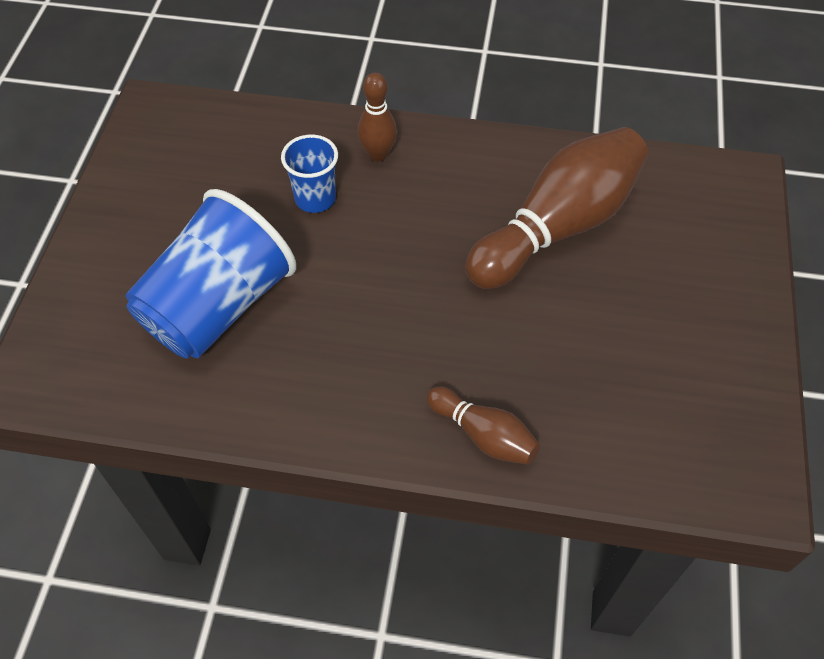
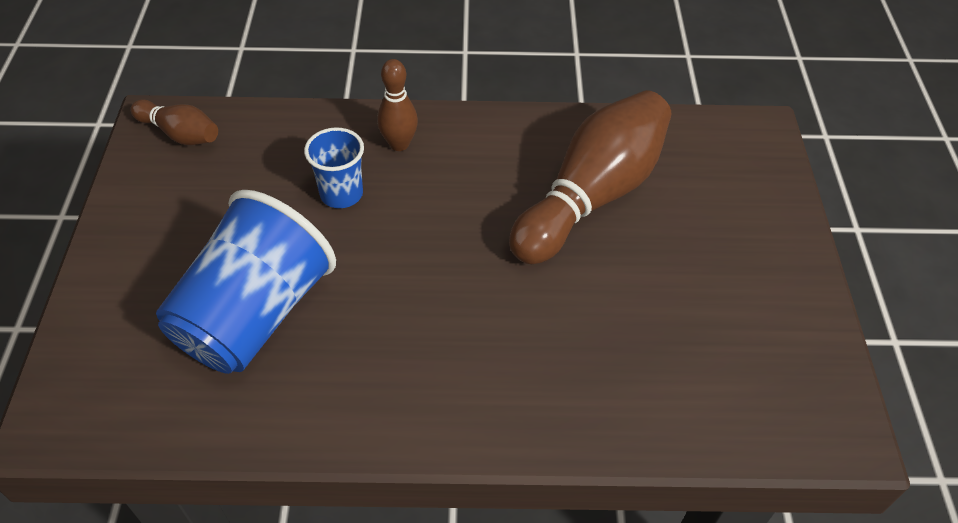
camera: 10 degrees left, 5 degrees down
(483, 435) = (557, 414): brown bowling pin -> brown bowling pin (180, 134)

